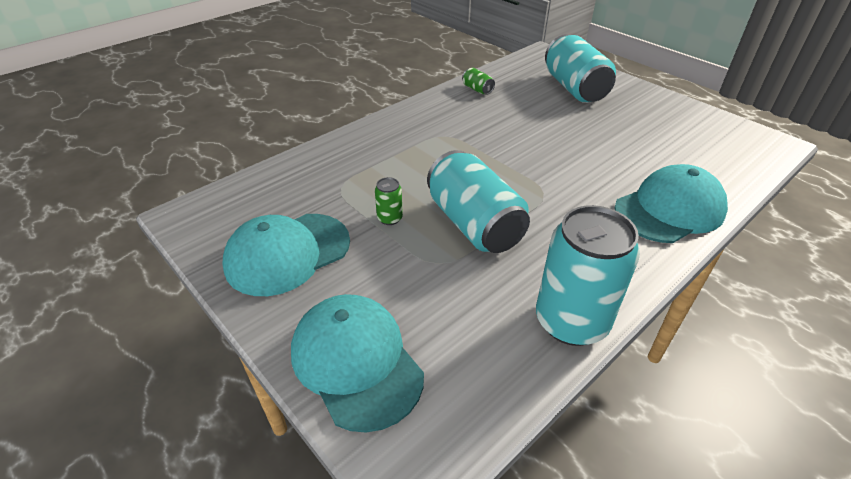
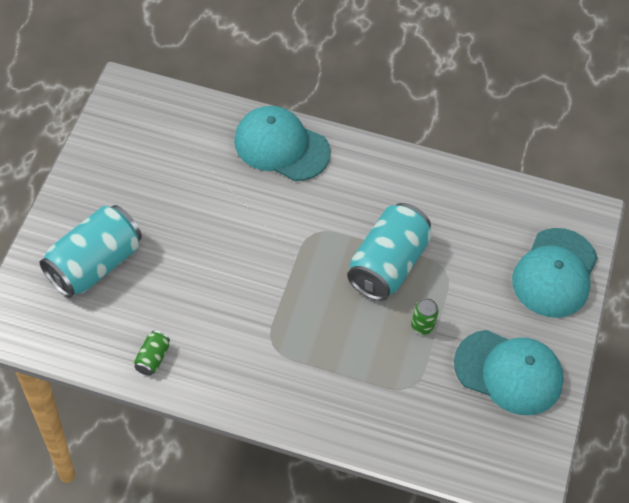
camera: 125 degrees left, 15 degrees up
(571, 321) = (441, 177): turquoise can -> none

